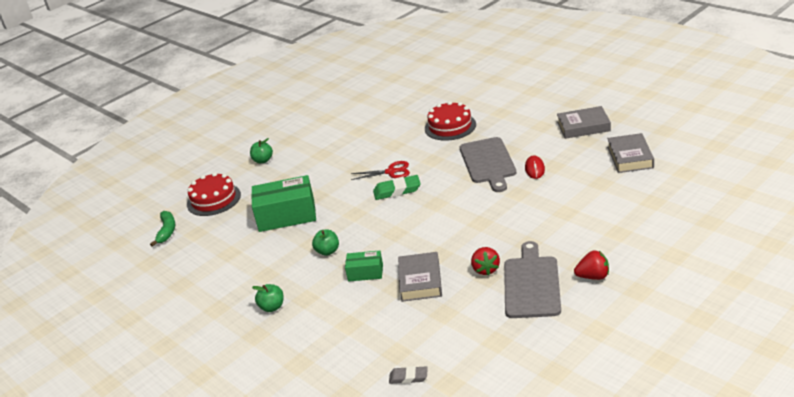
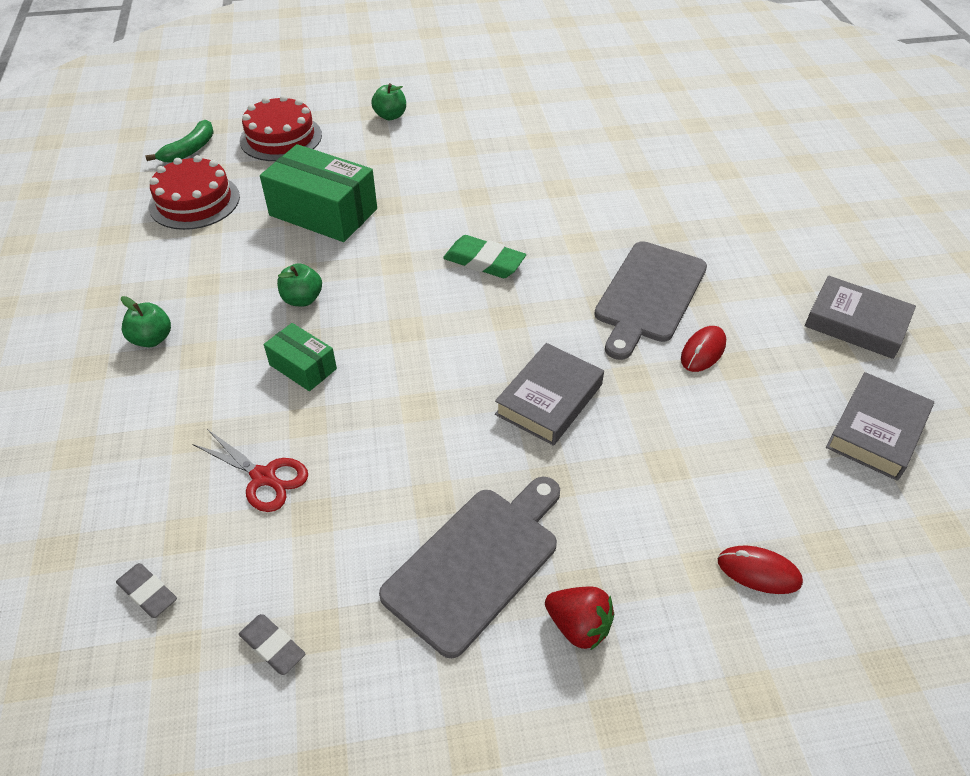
camera: 30 degrees right, 15 degrees up
(391, 172) = (510, 227): red scissors -> red scissors (264, 478)
(420, 281) = (347, 433): grey book -> grey book (549, 399)
(450, 126) = (661, 203): red cake -> red cake (194, 201)
(485, 269) = (446, 482): red strawberry -> none
(485, 356) = (272, 646): none -> grey eraser
(637, 222) = (758, 571): none -> red mouse

